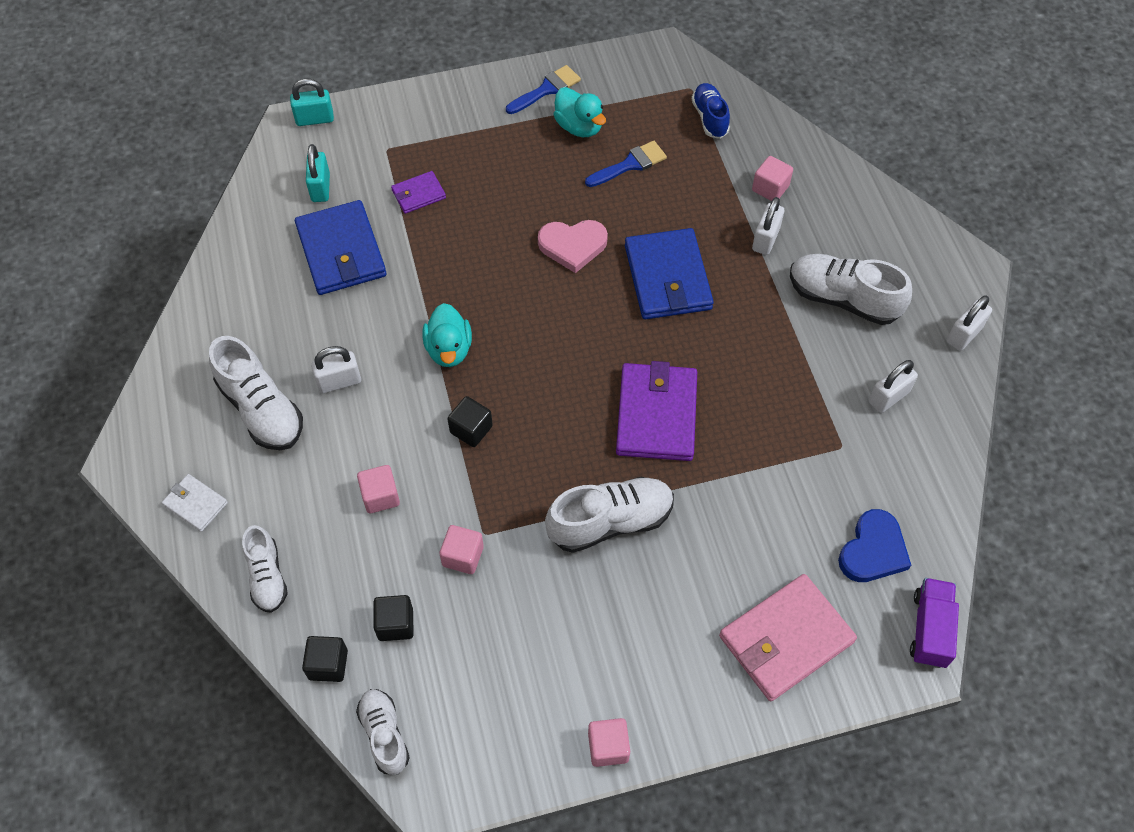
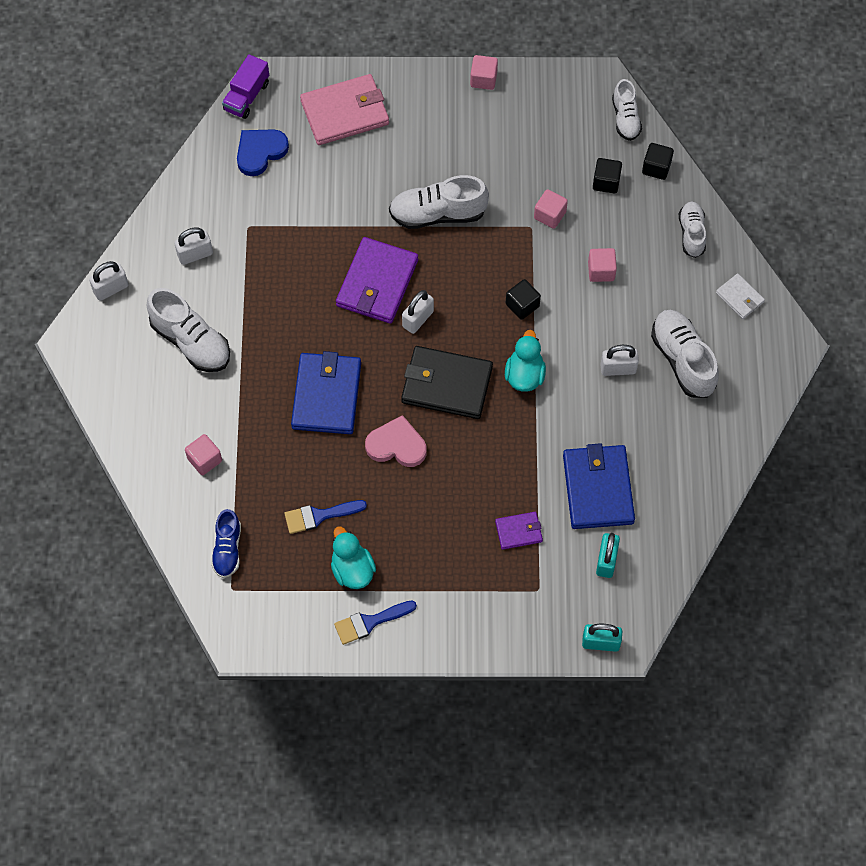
camera: 165 degrees left, 5 degrees up
(536, 319) = (446, 384): none -> black wallet
(765, 239) = (230, 411): white padlock -> white padlock (418, 319)

